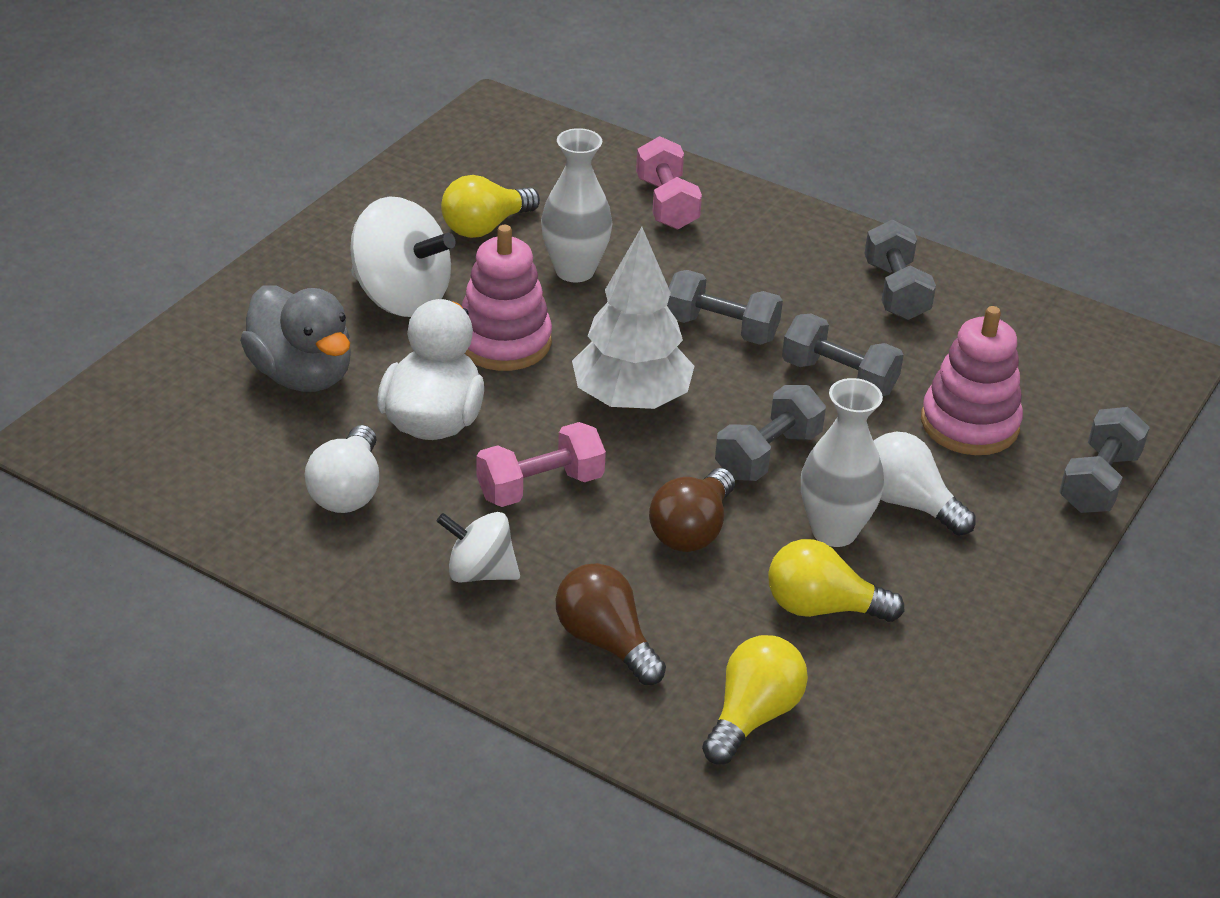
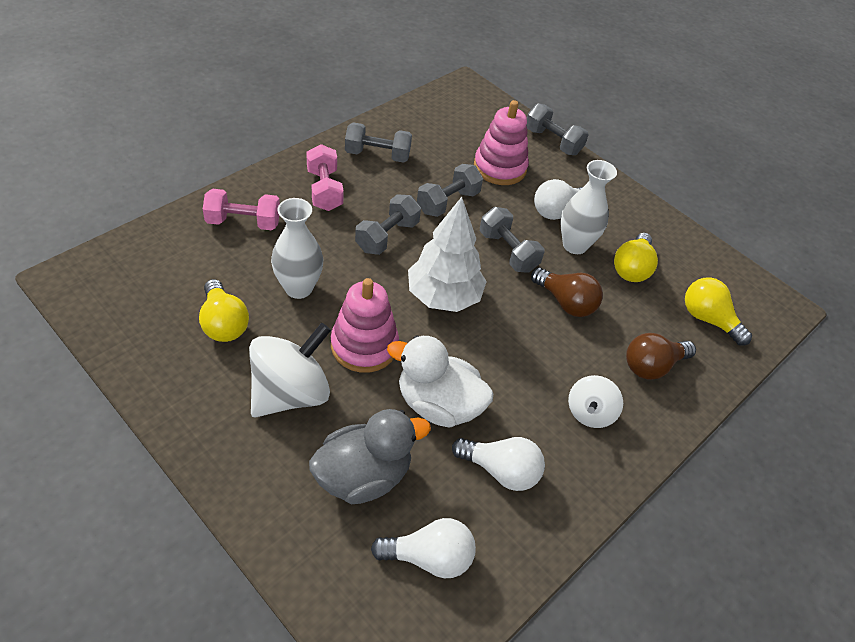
camera: 80 degrees left, 10 degrees up
(206, 444) = (429, 557): none -> white light bulb
(540, 487) = (516, 363): pink dumbbell -> pink dumbbell (324, 190)

